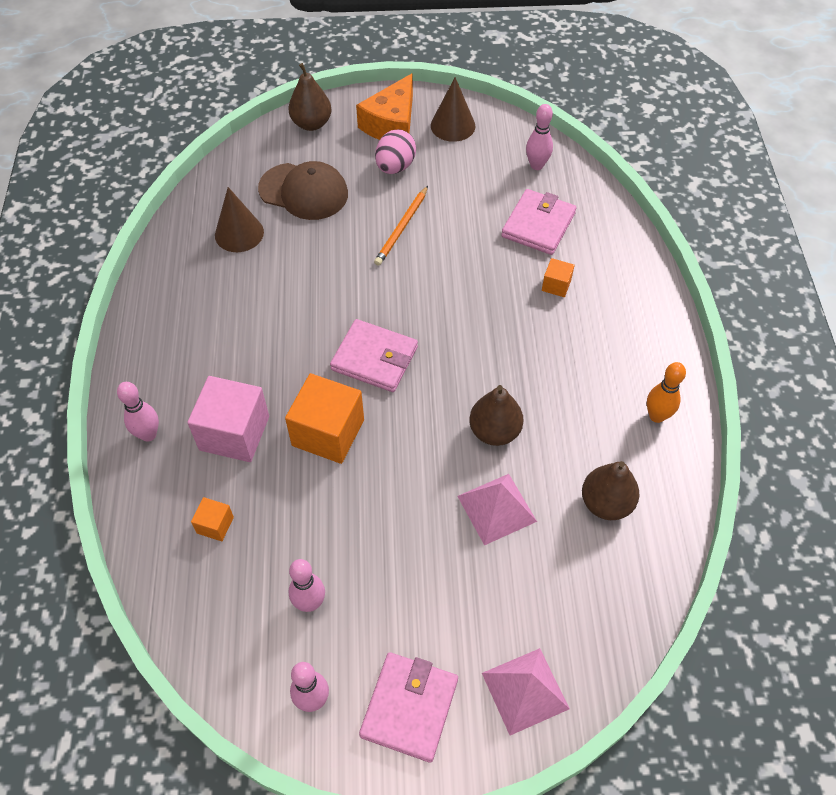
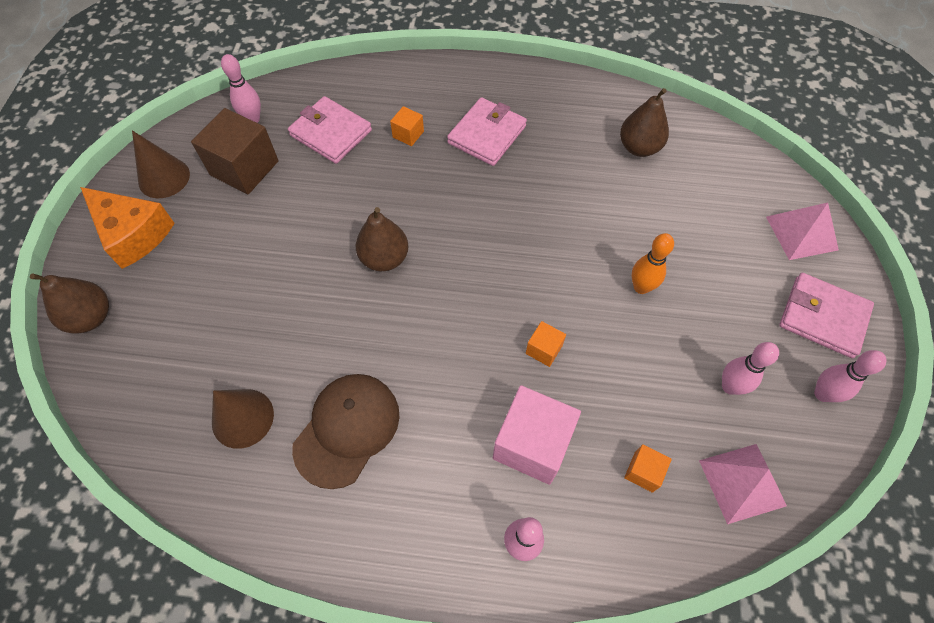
camera: 80 degrees left, 5 degrees up
(304, 191) = (202, 338): brown cap -> brown cap (347, 429)
(328, 432) = (544, 349): orange cube -> orange cube, size x0.48
(374, 358) = (460, 295): pink wallet -> pink wallet (487, 134)
(395, 167) = (202, 240): pink egg -> none
(402, 228) = (294, 246): orange pencil -> none
(478, 174) = (244, 168): none -> brown cube
(494, 431) = (560, 210): brown pear -> brown pear (384, 258)
(497, 508) = (639, 222): pink pyramid -> pink pyramid (742, 482)
(657, 416) = (560, 97): orange bowling pin -> orange bowling pin (641, 287)

